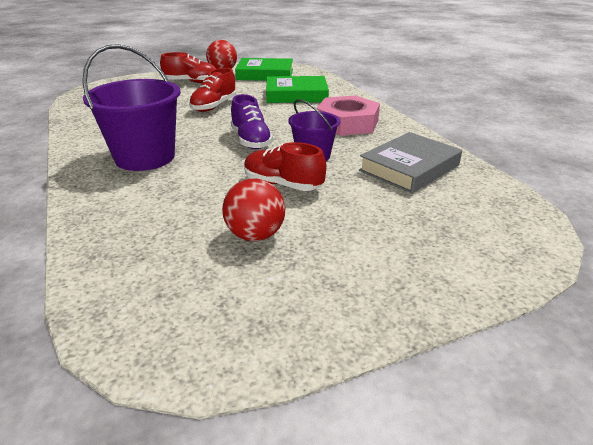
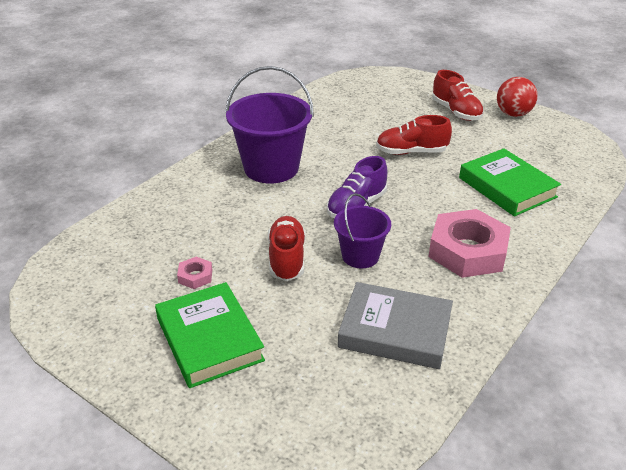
camera: 60 degrees right, 5 degrees up
(255, 235) = (195, 276): red ball -> pink nut
(265, 74) = (542, 143): green book -> green book (209, 339)

